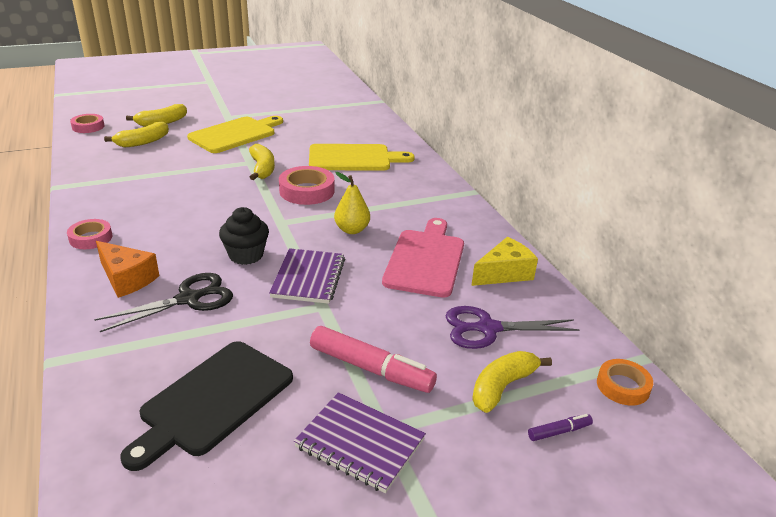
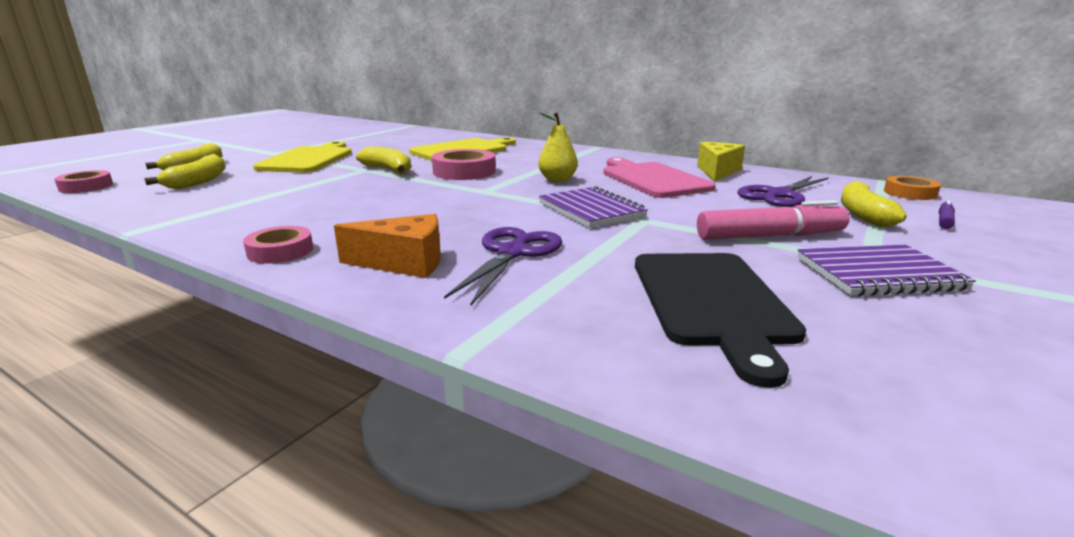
camera: 35 degrees left, 10 degrees down
(188, 299) = (512, 253): black scissors -> purple scissors
(246, 255) = (500, 214): black cupcake -> none

